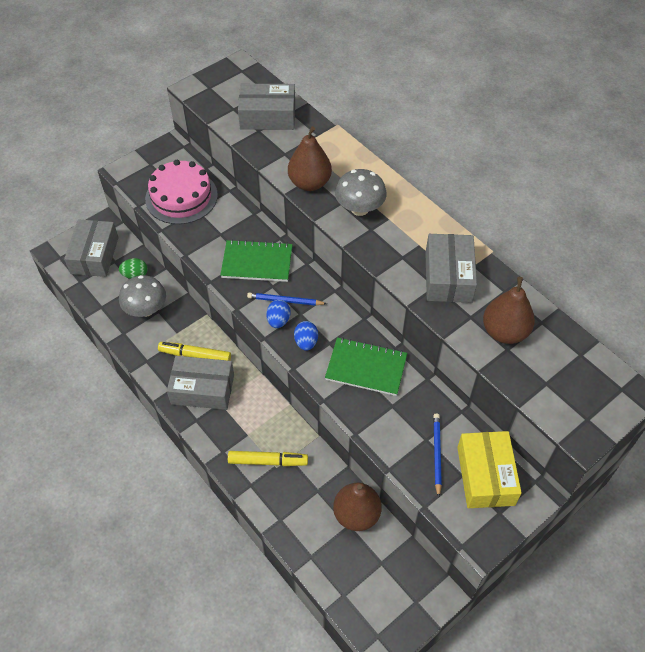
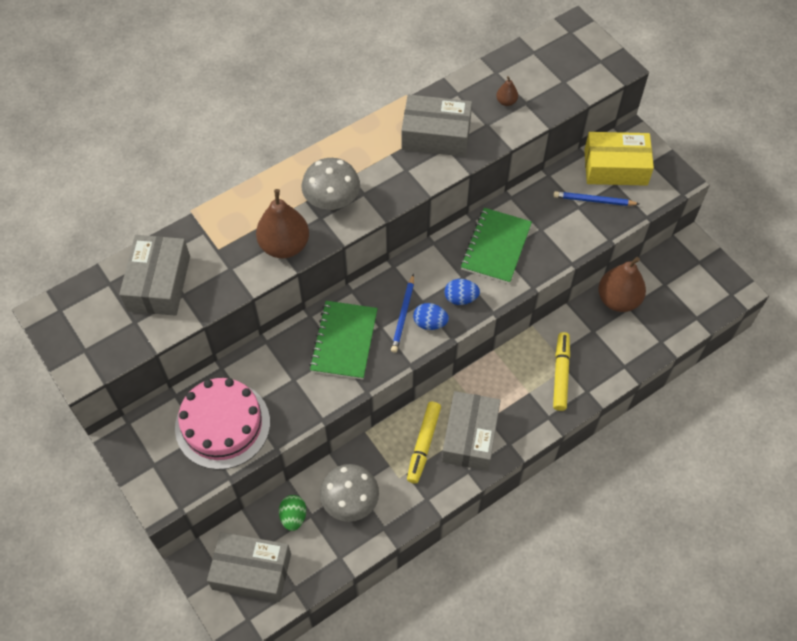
camera: 85 degrees left, 5 degrees up
(504, 332) = (506, 101): brown pear -> brown pear, size x0.45

